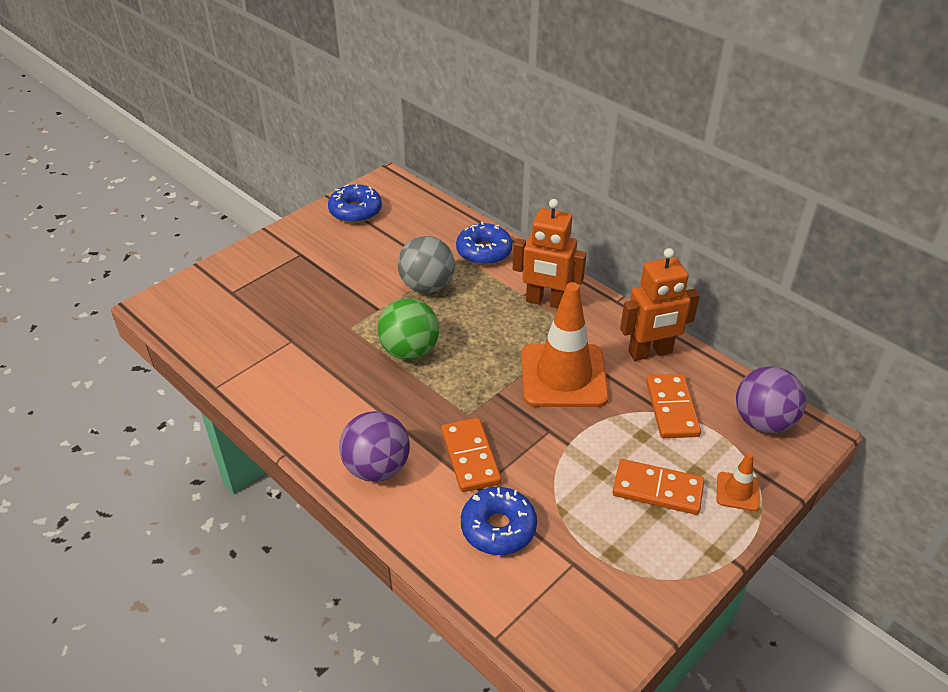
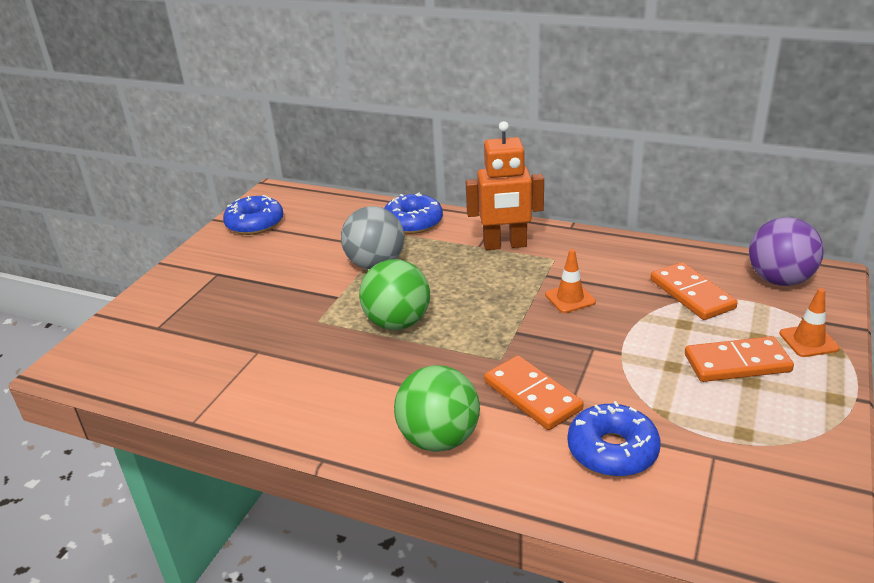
camera: 20 degrees left, 10 degrees down
(377, 468) = (439, 439): purple ball -> green ball
(563, 376) = (570, 298): orange traffic cone -> orange traffic cone, size x0.44
(650, 352) = (634, 257): orange robot -> none

